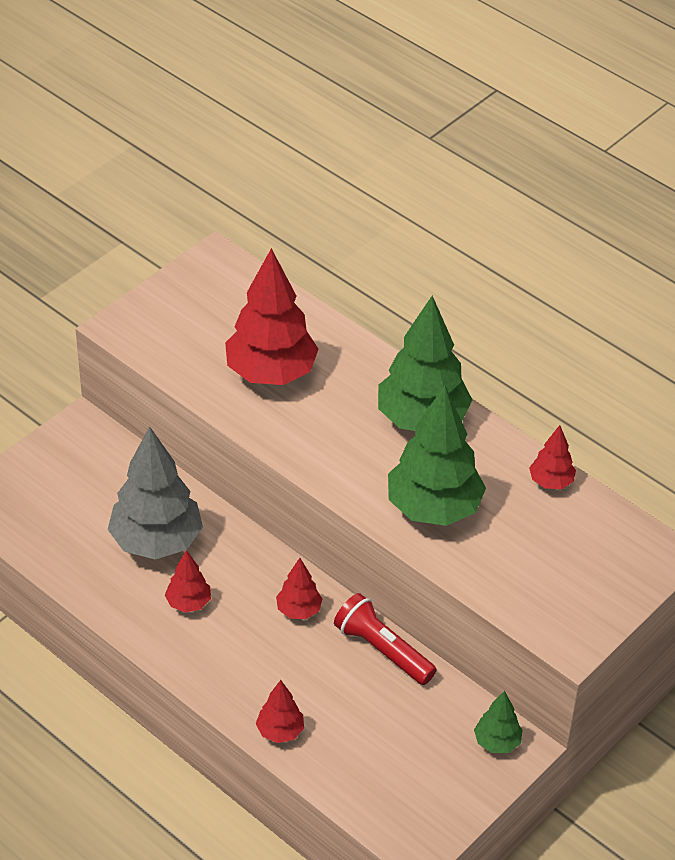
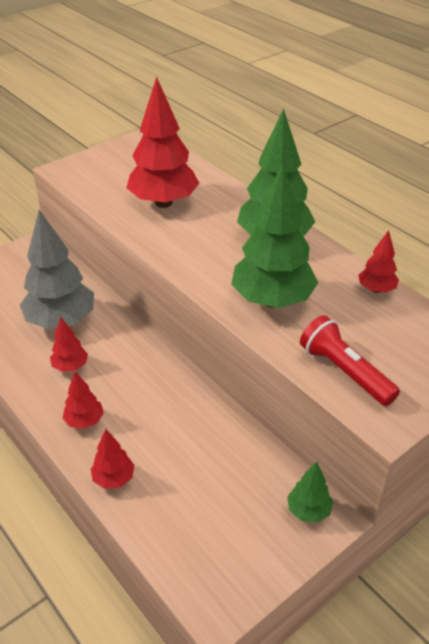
camera: 10 degrees right, 5 degrees down
(298, 610) = (156, 380): red tree -> red tree (84, 421)
(382, 650) = (219, 418): red flashlight -> red flashlight (345, 372)

